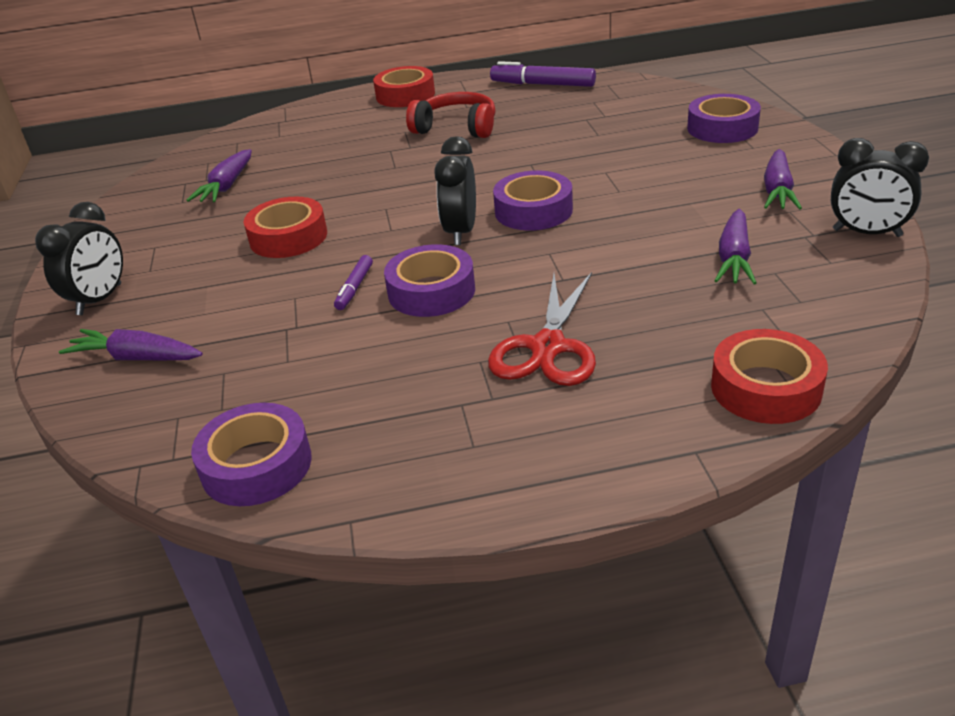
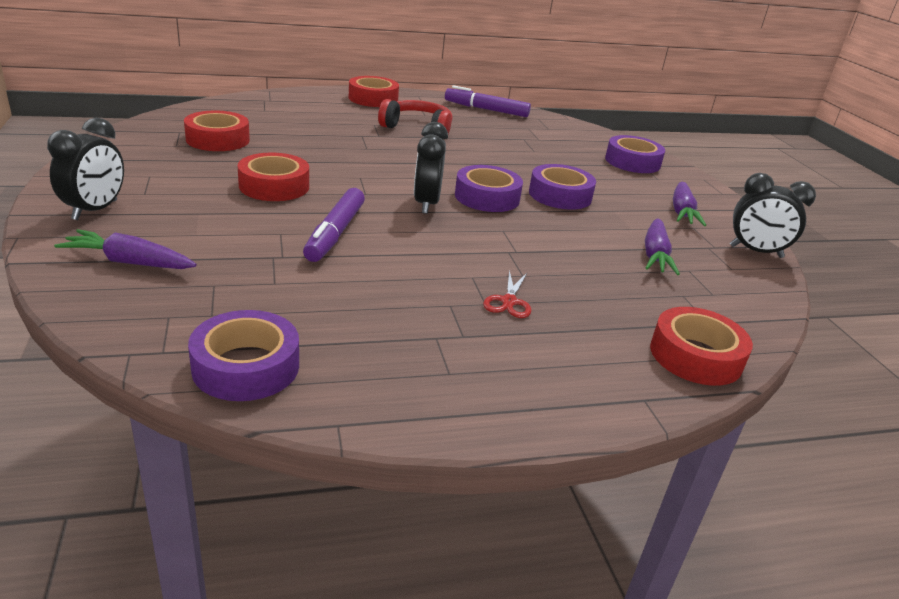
camera: 10 degrees left, 5 degrees down
(227, 186) = (218, 139): purple carrot -> red tape
(354, 288) = (335, 233): purple marker -> purple marker, size x1.82
(431, 291) = (404, 245): purple tape -> purple tape (560, 195)
(548, 347) = (509, 301): red scissors -> red scissors, size x0.52

